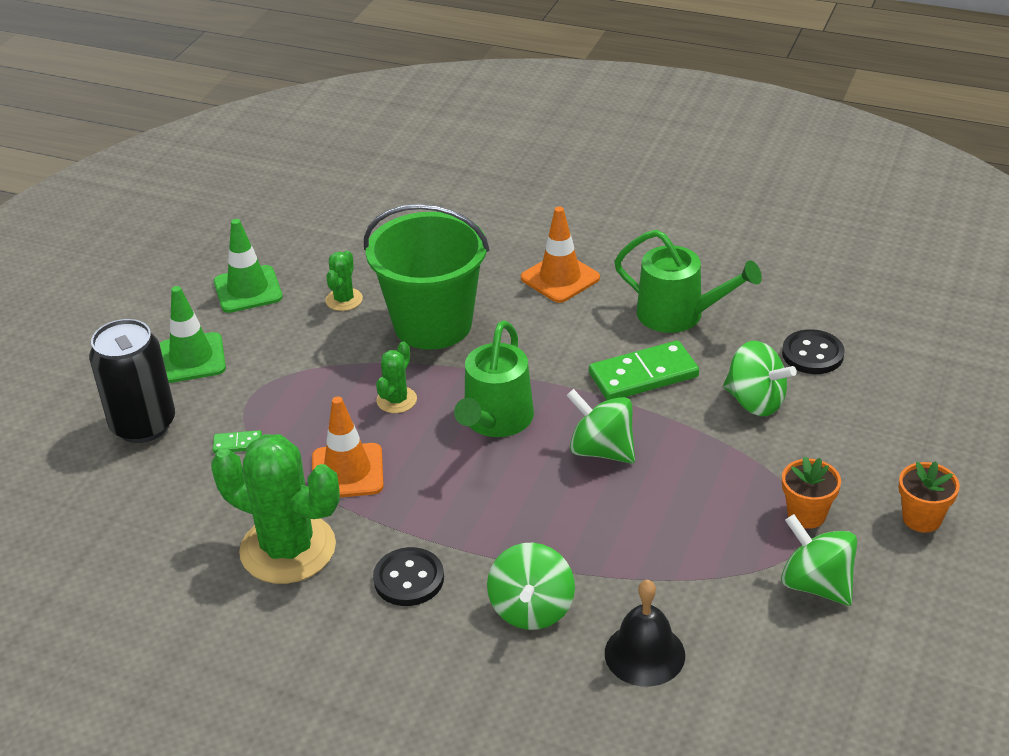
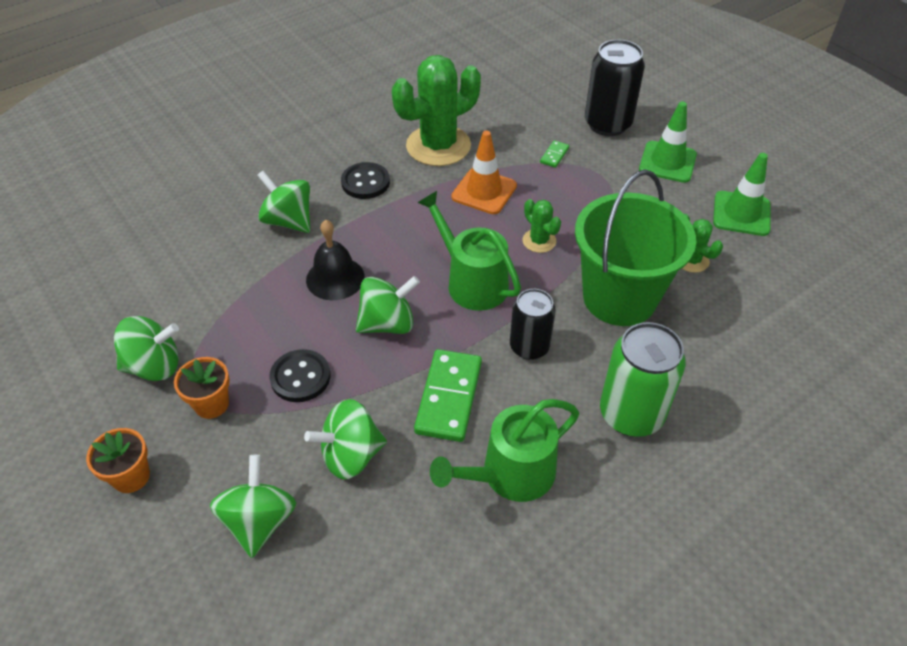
camera: 120 degrees right, 10 degrees up
(542, 353) = (529, 347): none -> black can
(560, 278) = (631, 414): orange traffic cone -> green can
(644, 654) = (204, 251): black bell -> black bell (335, 278)
(812, 354) = (370, 547): black button -> black button (300, 377)
(862, 419) = (259, 521): none -> green spinning top

